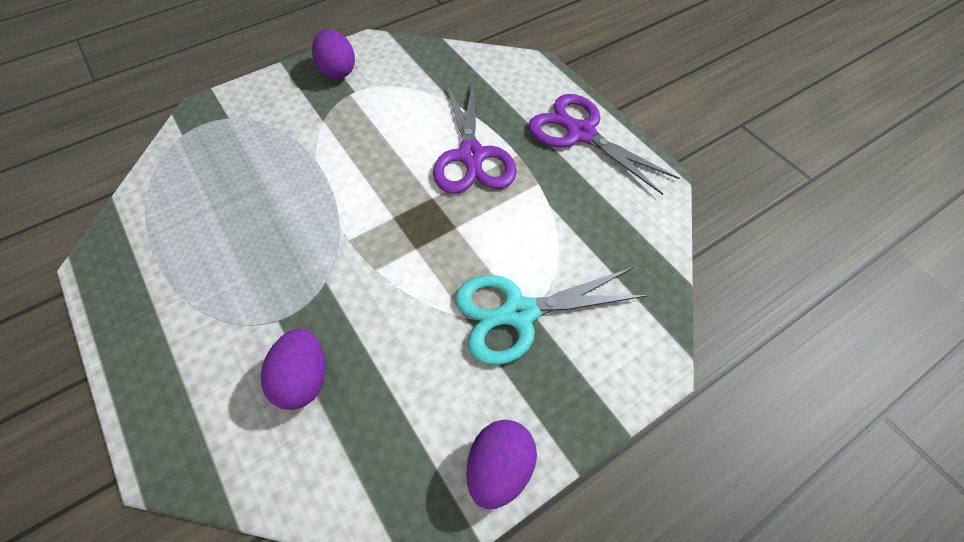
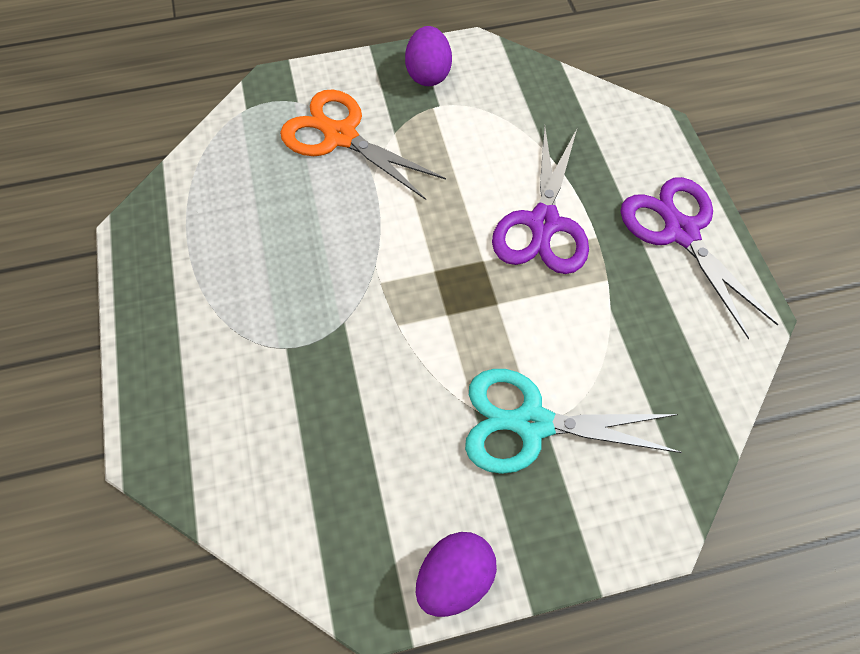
camera: 20 degrees right, 5 degrees up
(276, 135) = (341, 136): none -> orange scissors
(303, 380) = (293, 418): purple egg -> none

